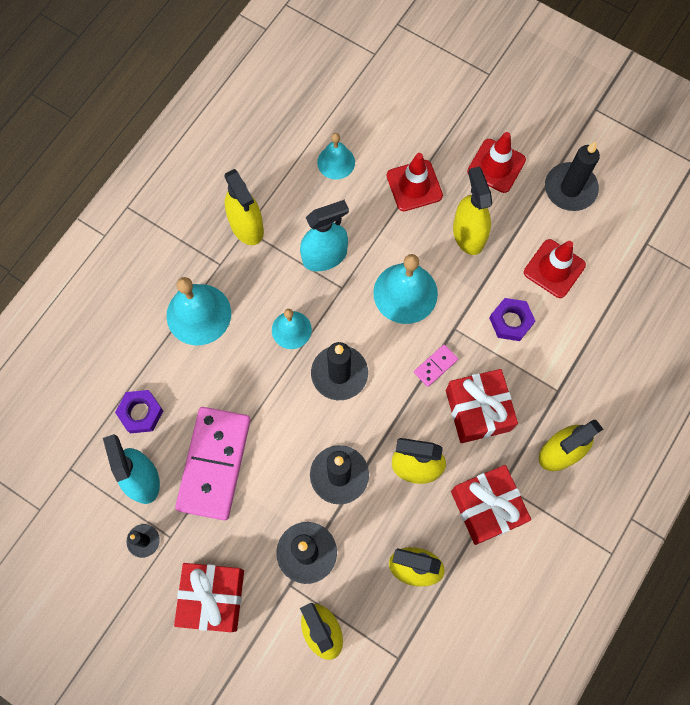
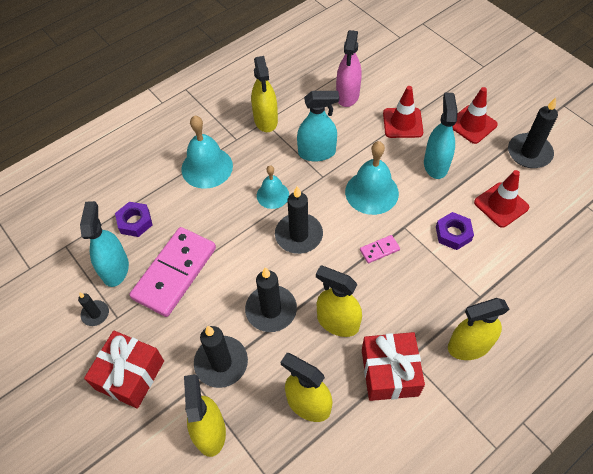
camera: 20 degrees right, 15 degrees down
(336, 162) = (347, 95): turquoise bell -> pink spray bottle
(468, 235) = (435, 165): yellow spray bottle -> turquoise spray bottle
(478, 410) = (405, 293): red gift -> none

